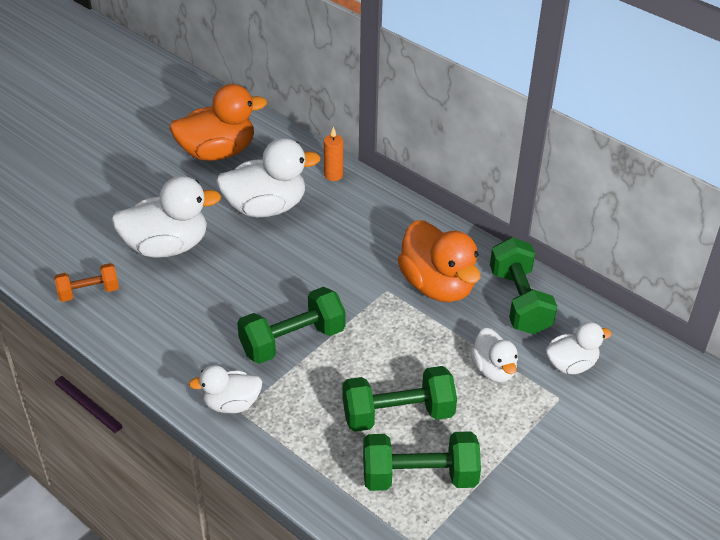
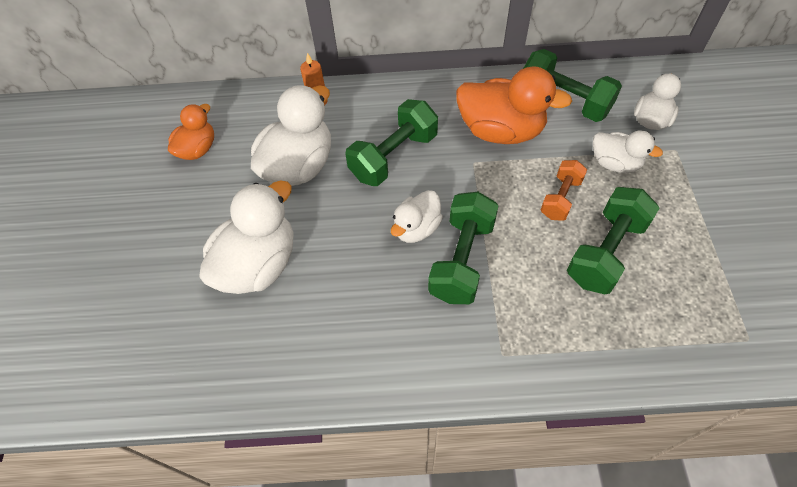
camera: 40 degrees left, 15 degrees up
(89, 292) = (241, 365): orange dumbbell -> orange dumbbell (560, 198)
(217, 152) = (198, 149): orange duck -> orange duck, size x0.58
(231, 404) = (487, 355): white duck -> white duck (416, 228)
(419, 477) = (680, 286): green dumbbell -> green dumbbell (394, 156)

